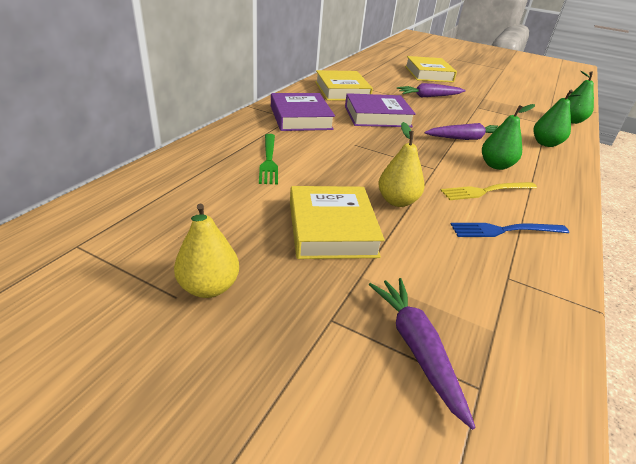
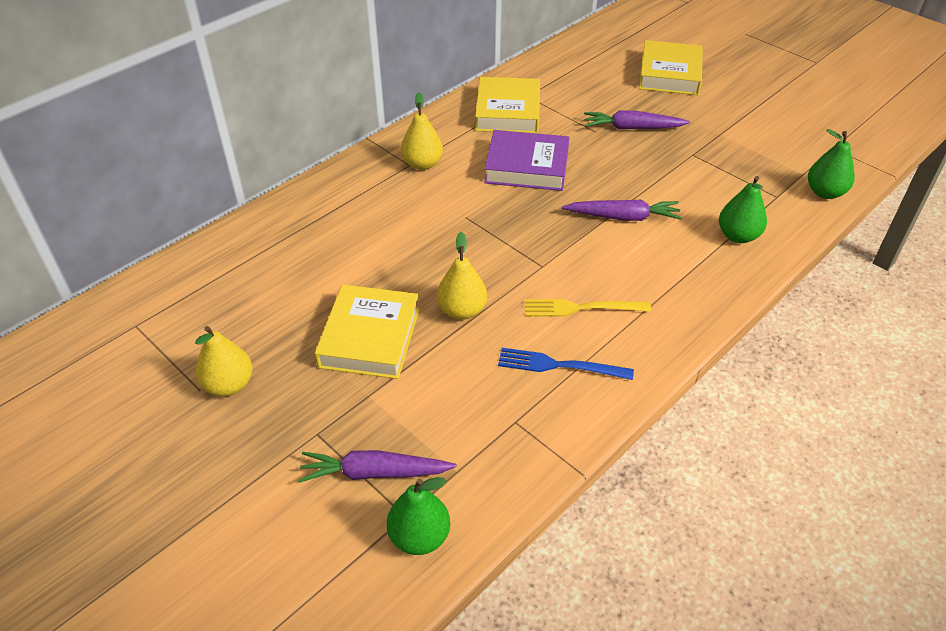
camera: 20 degrees right, 10 degrees up
(269, 161) = (350, 235): green fork -> none
(300, 118) = (422, 164): purple book -> yellow pear
(416, 348) = (374, 473): purple carrot -> purple carrot turned 90 degrees counterclockwise
(496, 165) = (628, 269): green pear -> green pear (419, 537)

